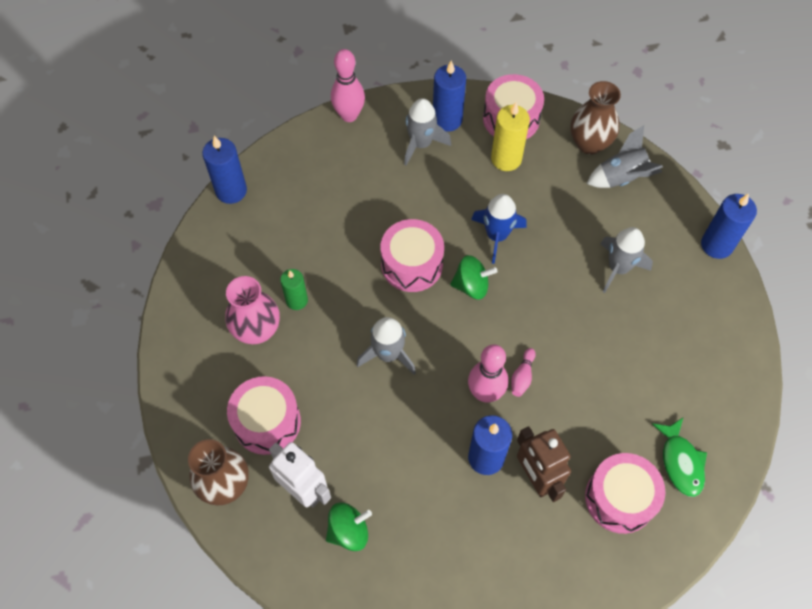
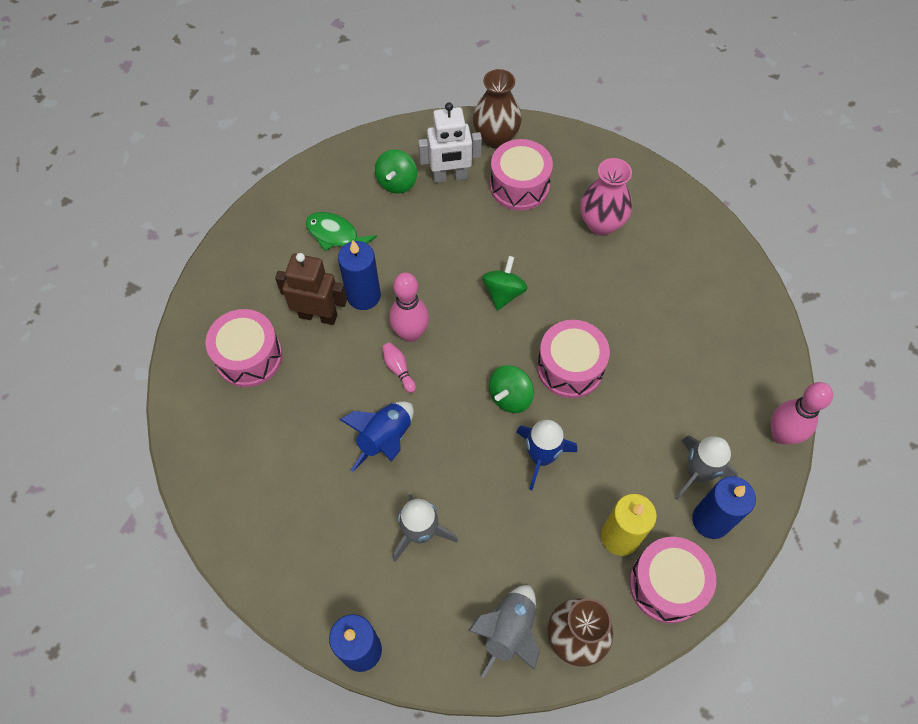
camera: 130 degrees right, 0 degrees up
(231, 191) = (757, 286): blue candle -> none
(297, 300) = (606, 265): green candle -> none
(388, 354) = (503, 293): grey rocket -> green spinning top
(581, 341) = (385, 439): none -> blue rocket
(680, 462) = (227, 422): green fish -> green fish (335, 235)

